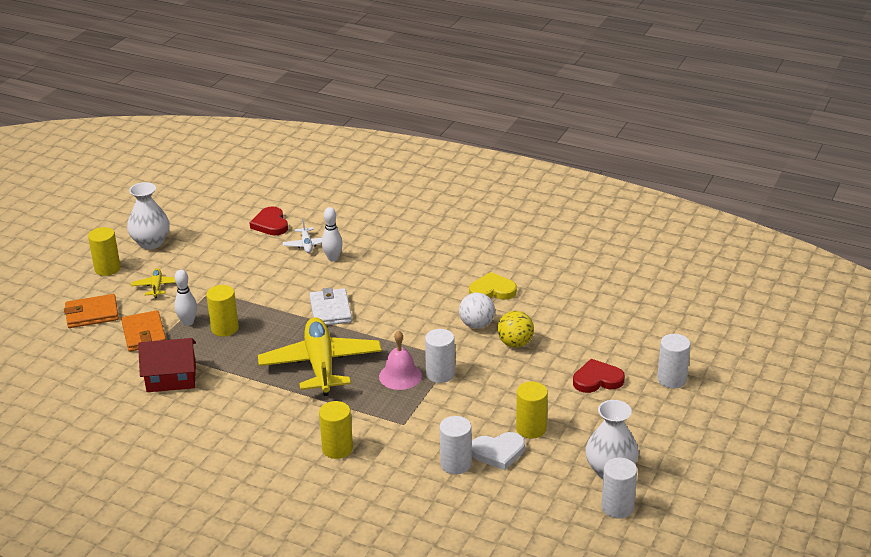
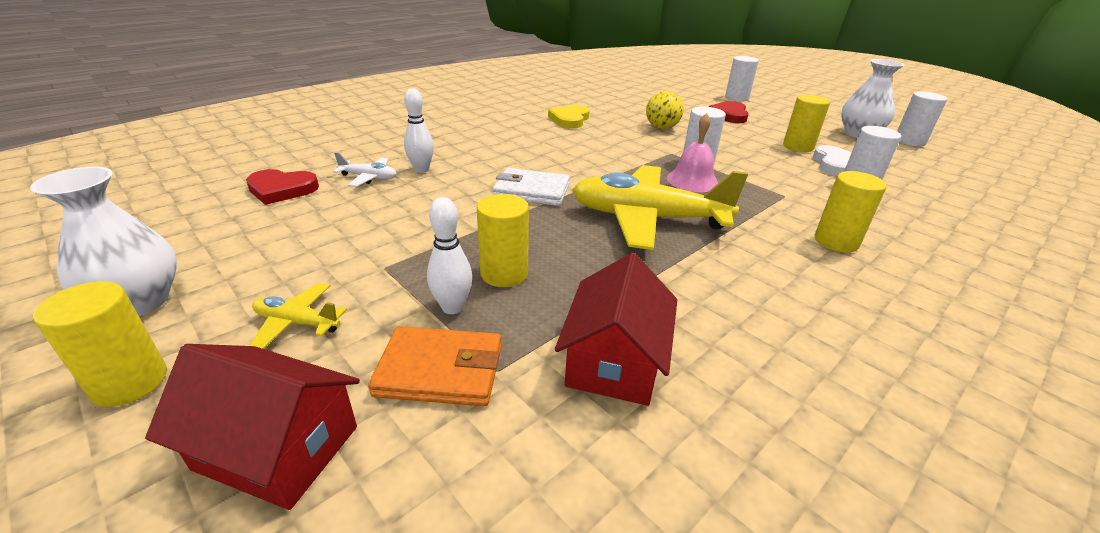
camera: 70 degrees left, 0 degrees up
(92, 314) = (277, 447): orange wallet -> red house
(477, 325) = (621, 134): white ball -> none

